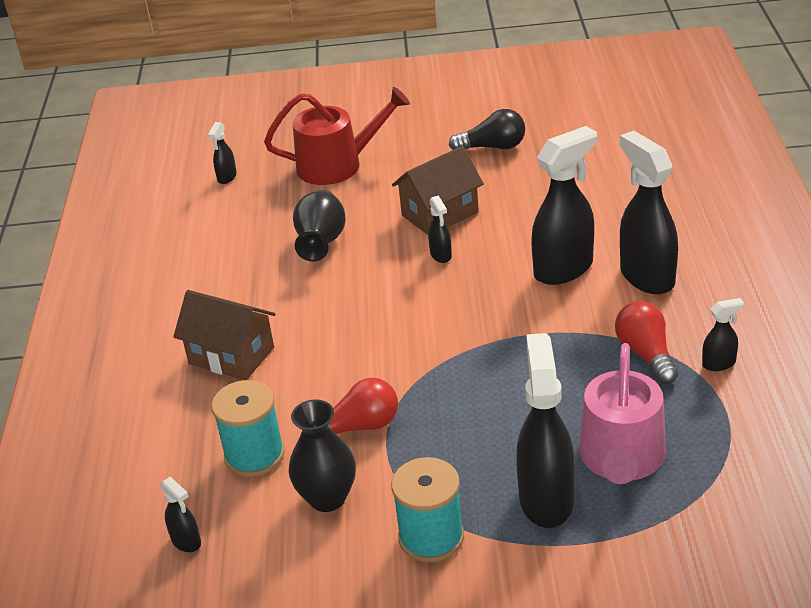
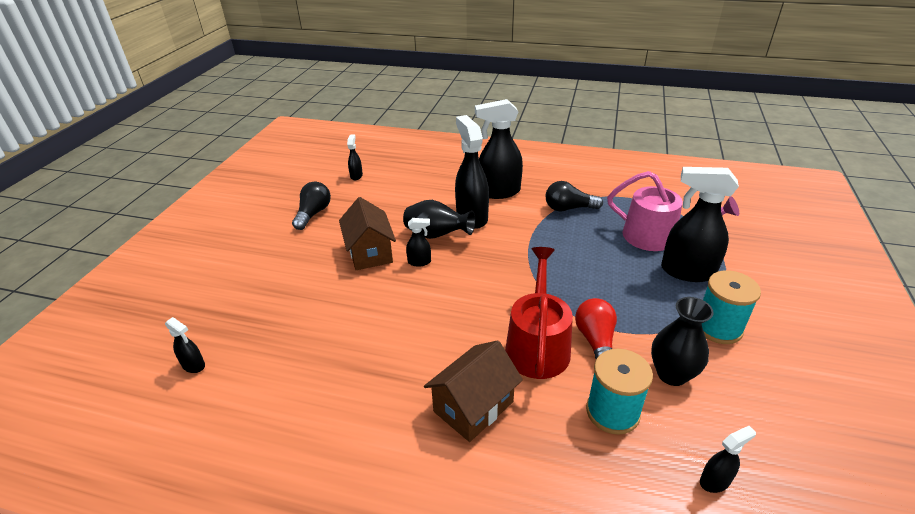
camera: 75 degrees left, 0 degrees up
(321, 243) = (355, 320): black vase -> black vase (436, 235)
(337, 165) = (253, 290): red watering can -> red watering can (537, 345)
(646, 354) = (569, 208): red light bulb -> black light bulb
(719, 363) = (587, 189): black spray bottle -> black spray bottle (356, 176)

